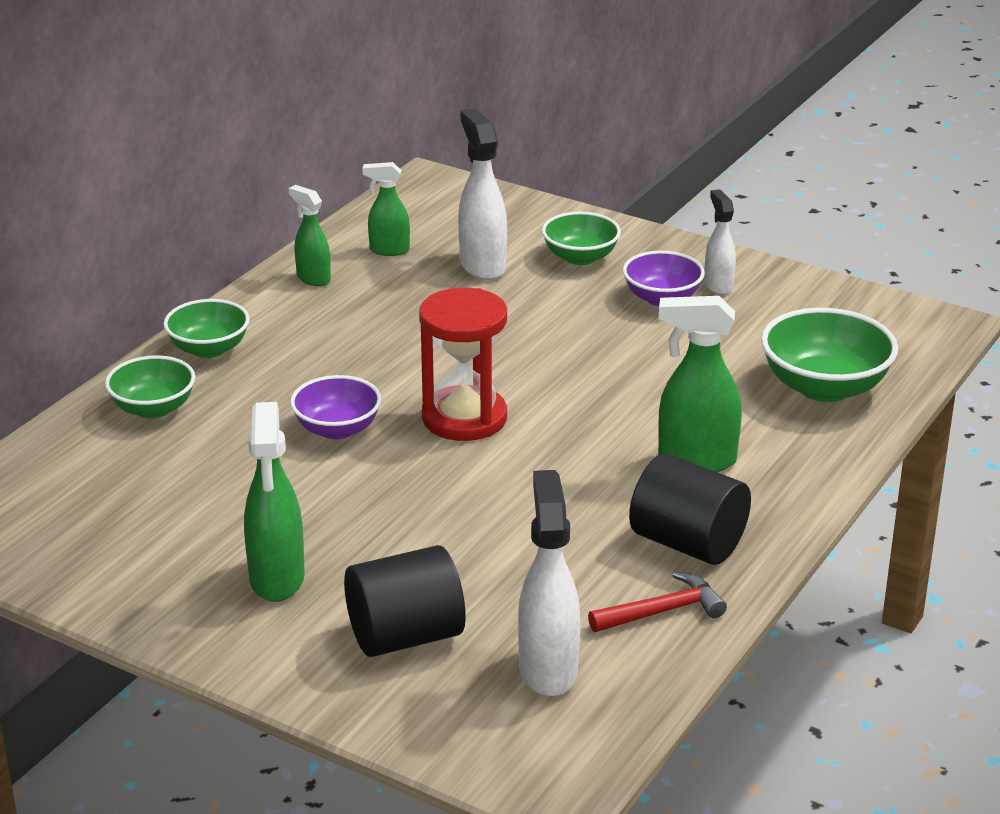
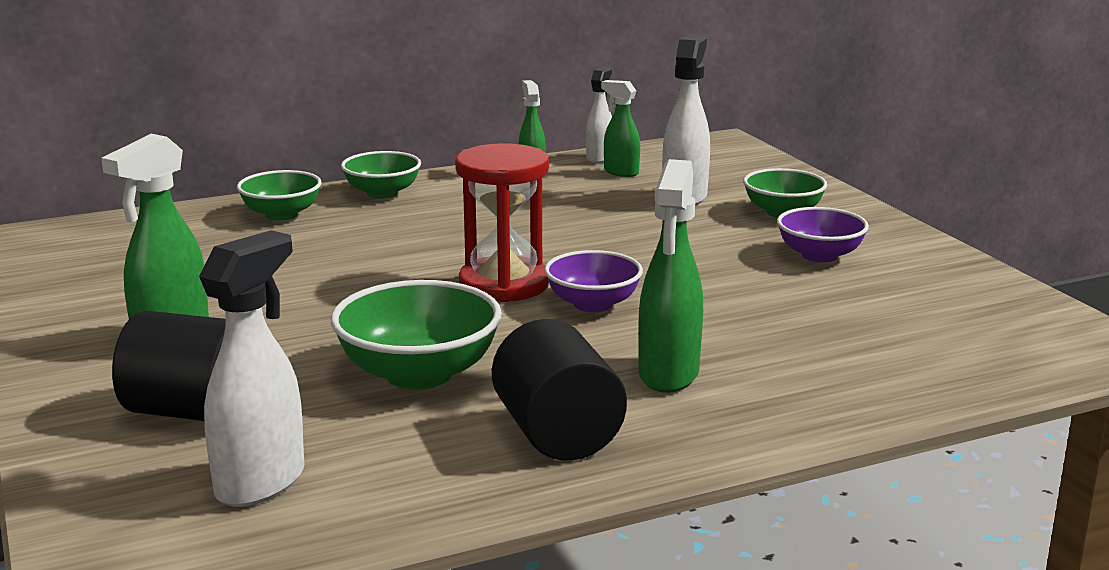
camera: 35 degrees right, 10 degrees down
(337, 429) = (389, 262): purple bowl -> purple bowl (593, 304)
(662, 611) = (442, 478): red hammer -> none
(695, 460) = (668, 375): green spray bottle -> green spray bottle turned 120 degrees counterclockwise
(718, 285) = (892, 260): white spray bottle -> white spray bottle (599, 158)
(824, 387) = (896, 361): green bowl -> green bowl (419, 374)

